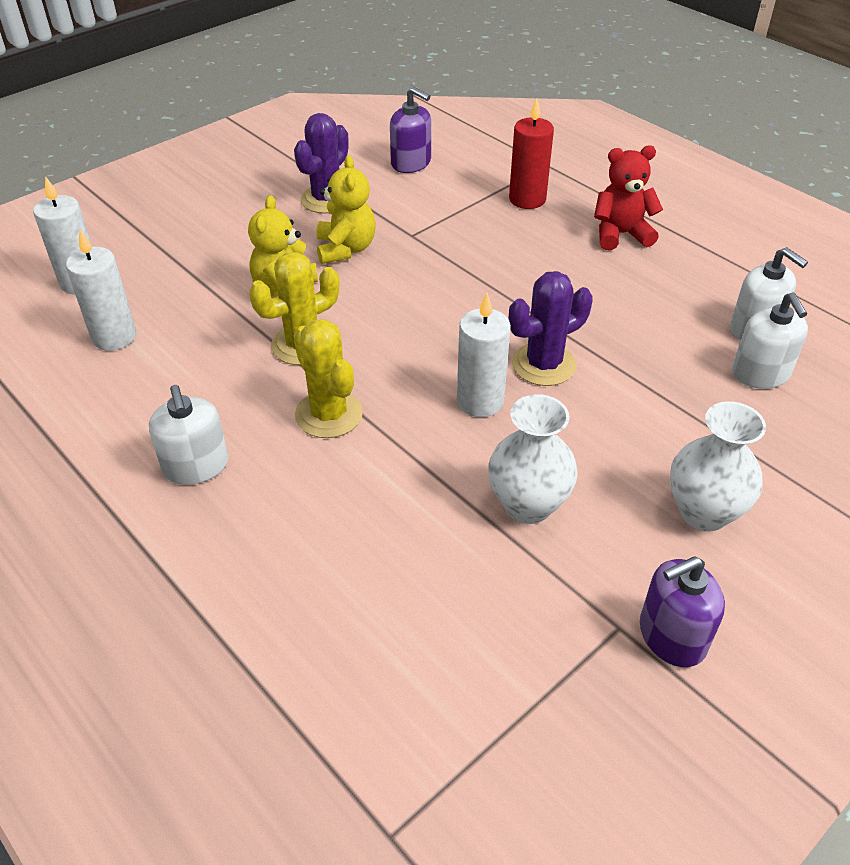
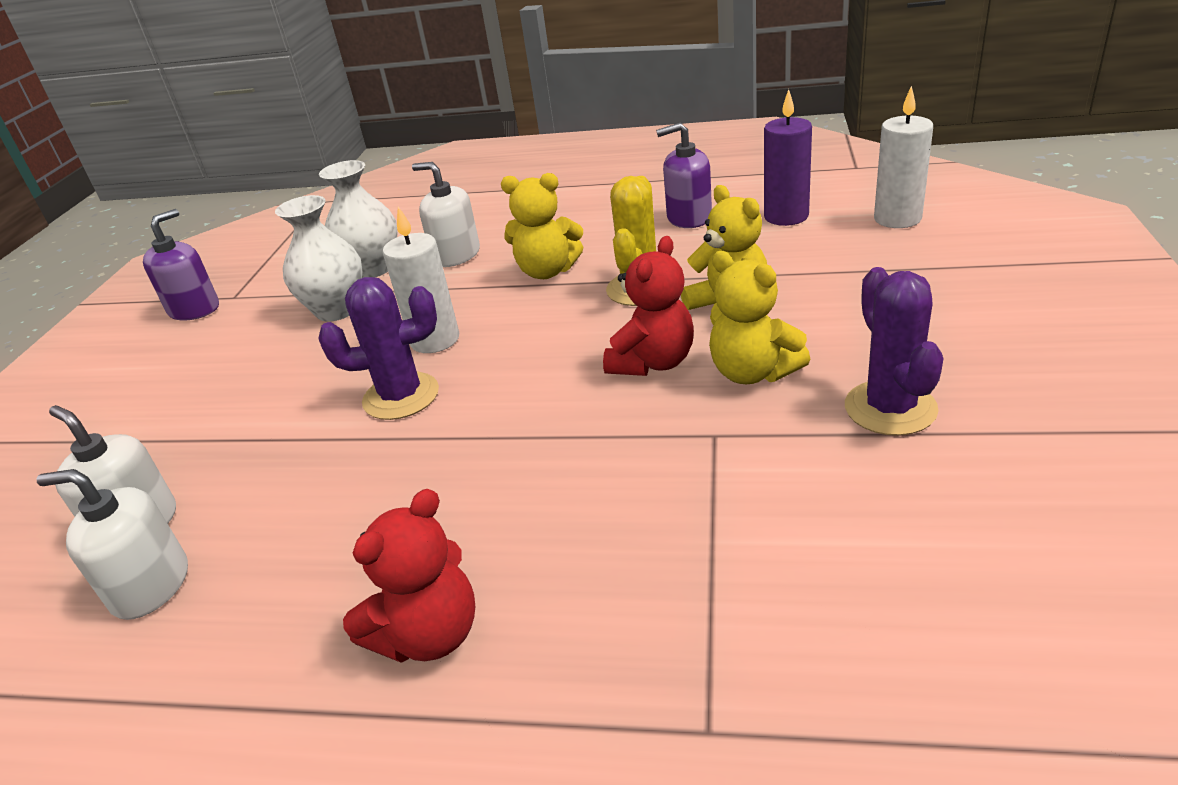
camera: 145 degrees right, 10 degrees down
(114, 337) = (786, 216): white candle -> purple candle
(196, 466) = (592, 213): white soap dispenser -> white soap dispenser (456, 255)
(329, 414) = (547, 271): yellow cactus -> yellow teddy bear
(379, 287) = (653, 362): none -> red teddy bear
(411, 163) = (913, 546): purple soap dispenser -> purple soap dispenser (689, 217)
(527, 199) = (643, 604): red candle -> none
(543, 365) = (401, 396): purple cactus -> purple cactus turned 60 degrees clockwise
(703, 512) = (185, 376): white vase -> white vase (373, 269)

